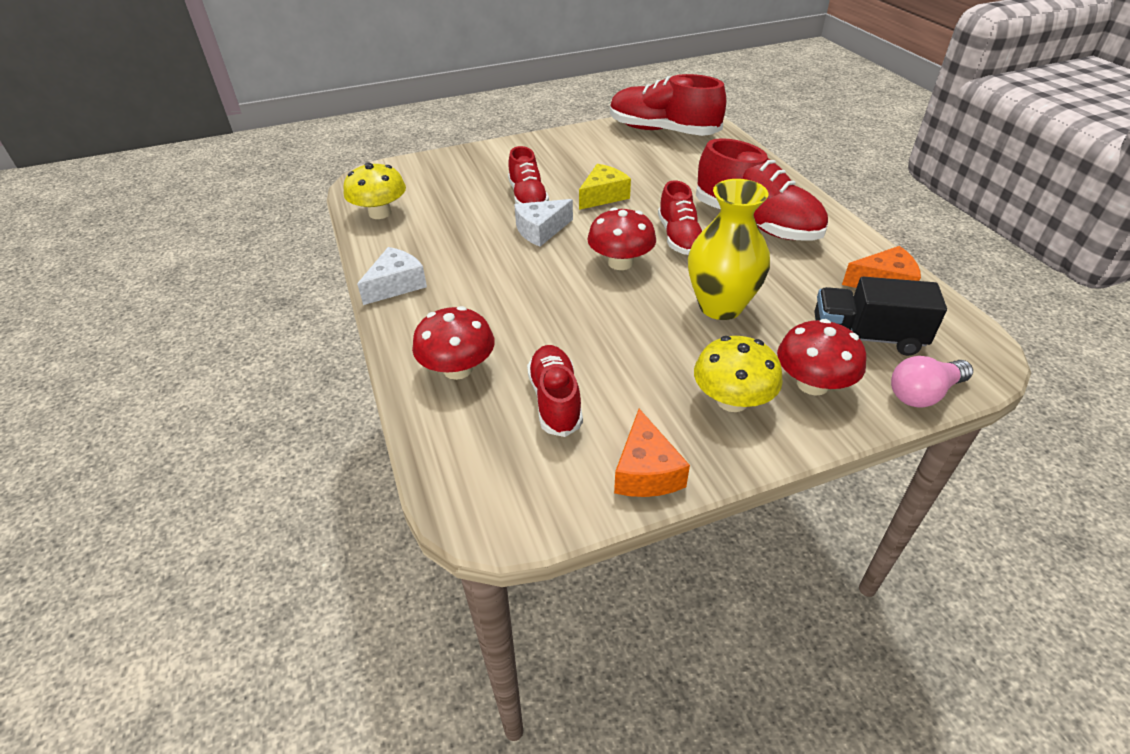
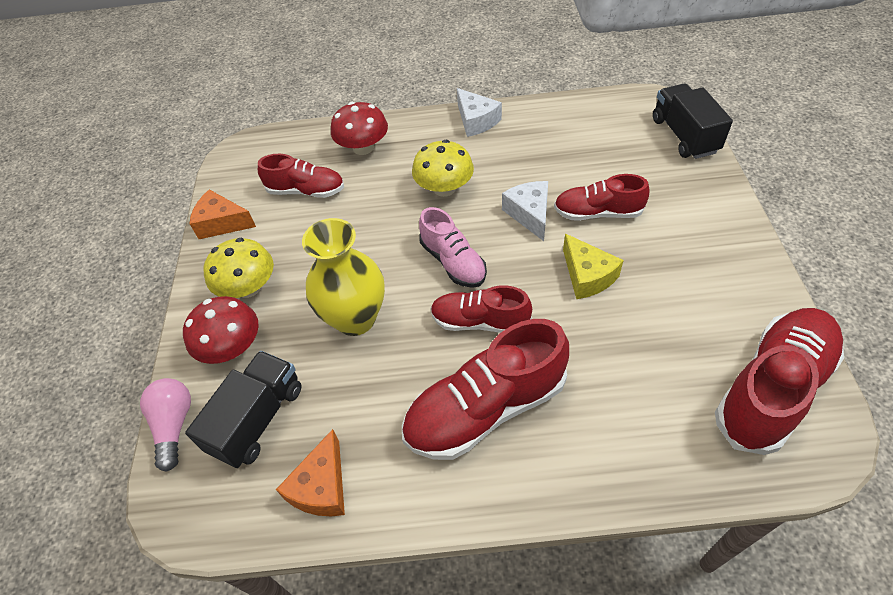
camera: 110 degrees right, 10 degrees up
(380, 213) = (593, 112): yellow mushroom -> yellow mushroom (444, 188)
(415, 167) = (684, 136): none -> black truck
(620, 262) = (453, 262): red mushroom -> pink shoe

